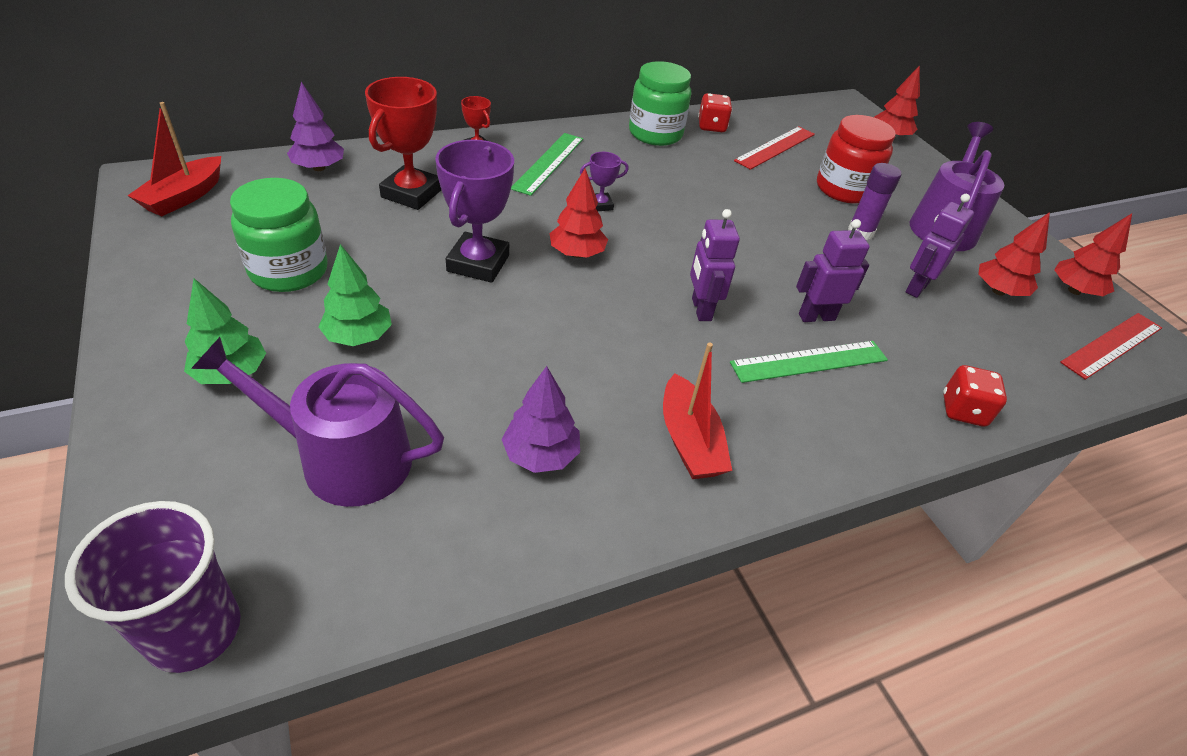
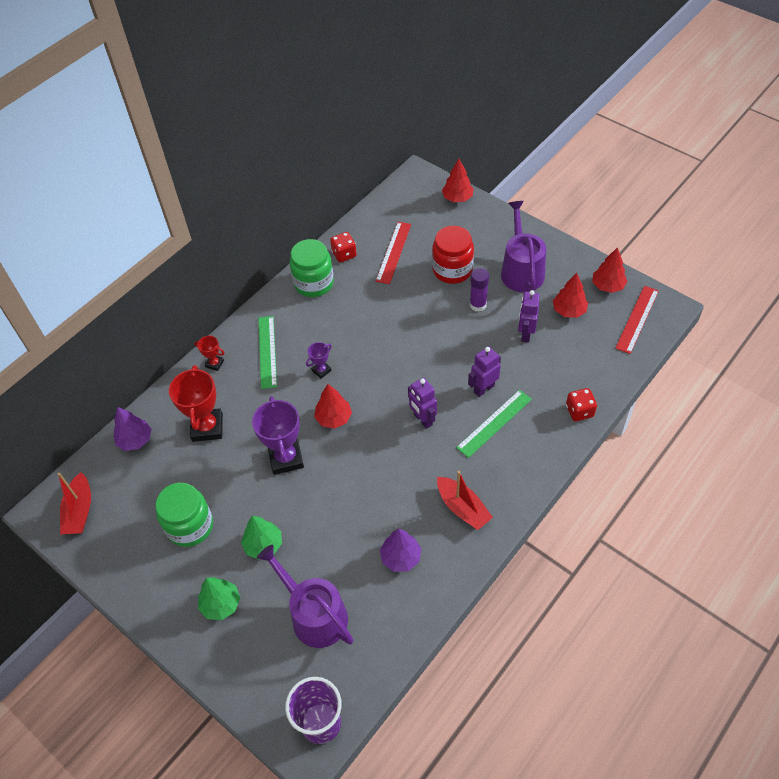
camera: 20 degrees left, 10 degrees up
(343, 458) = (314, 614): purple watering can -> purple watering can turned 60 degrees clockwise

